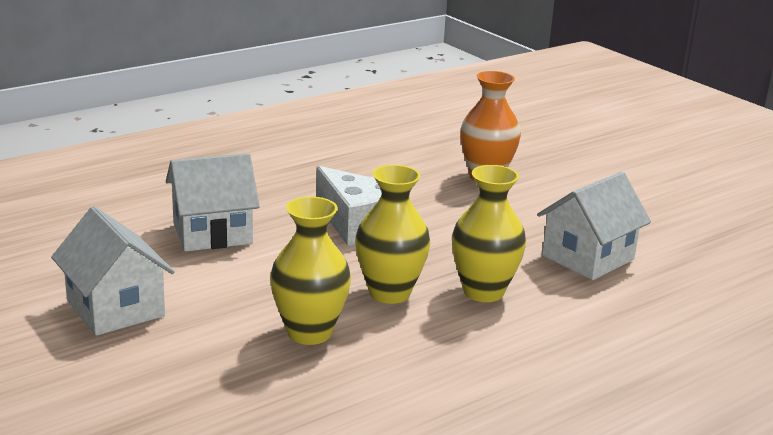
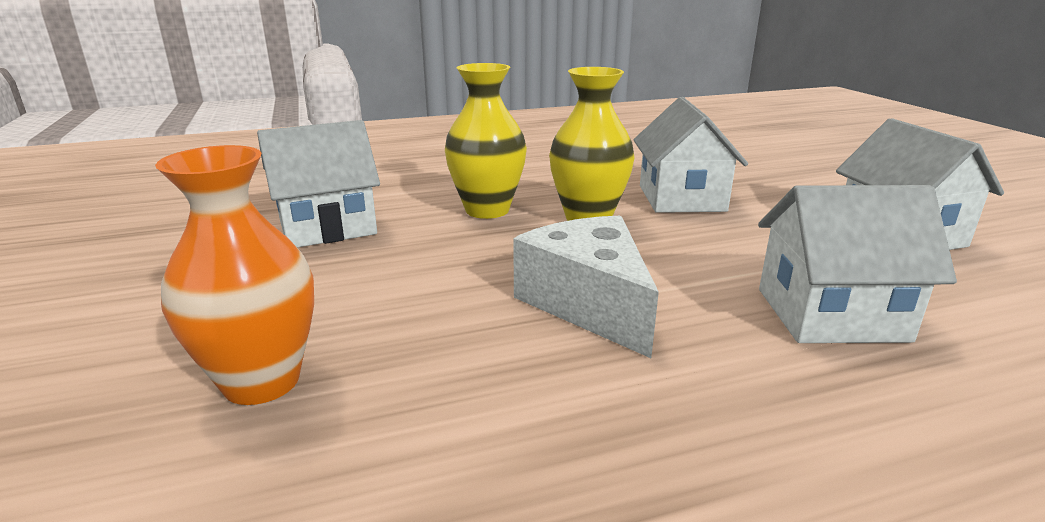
camera: 160 degrees left, 0 degrees up
(309, 332) = (681, 198): yellow vase -> white house

